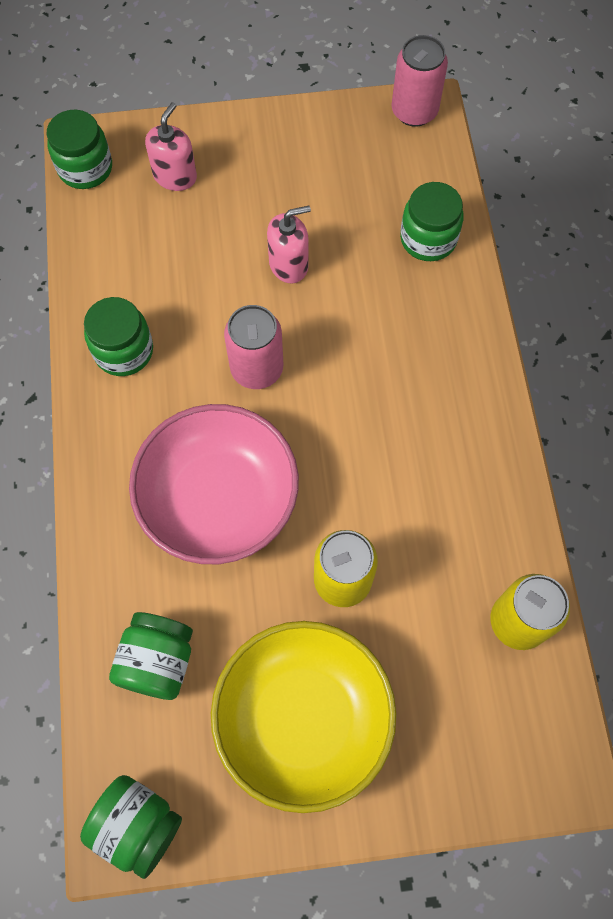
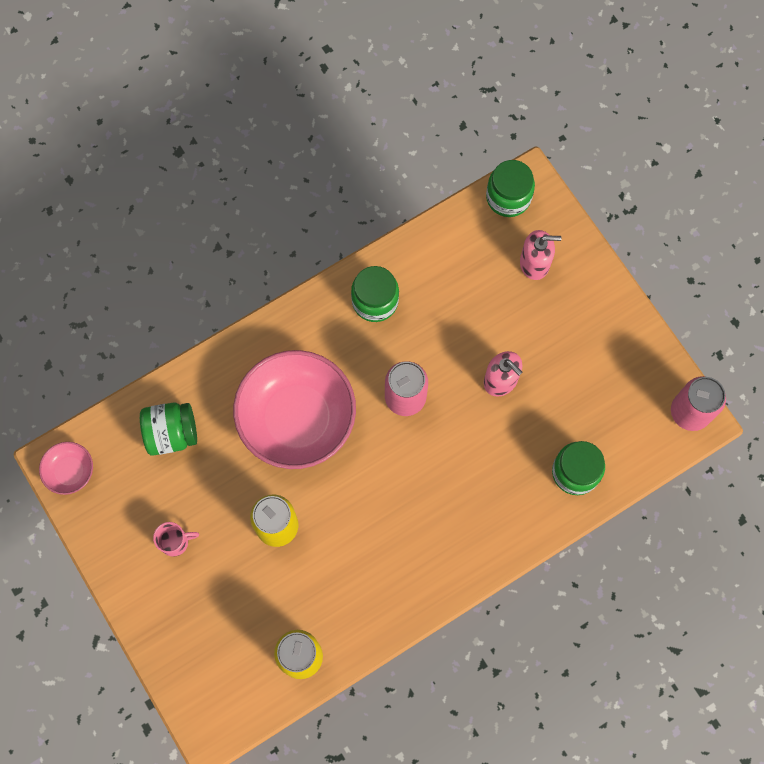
camera: 65 degrees right, 5 degrees up
(138, 825) = (70, 471): green jar -> pink bowl
(303, 718) = (175, 542): yellow bowl -> pink mug

